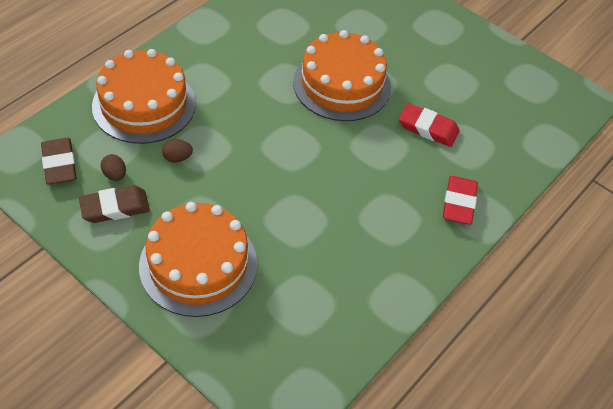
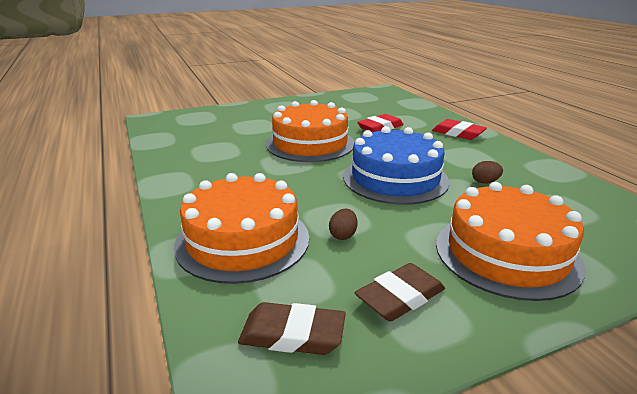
camera: 60 degrees left, 25 degrees down
(115, 175) = (343, 286): brown egg -> brown egg (485, 182)
(115, 207) = (400, 297): brown eraser -> brown eraser turned 45 degrees clockwise
(297, 169) = (395, 178): none -> blue cake

